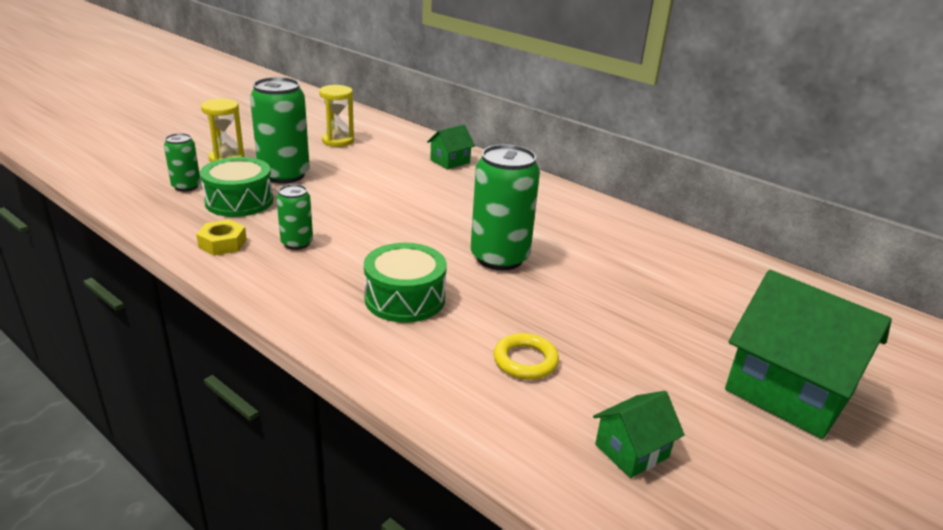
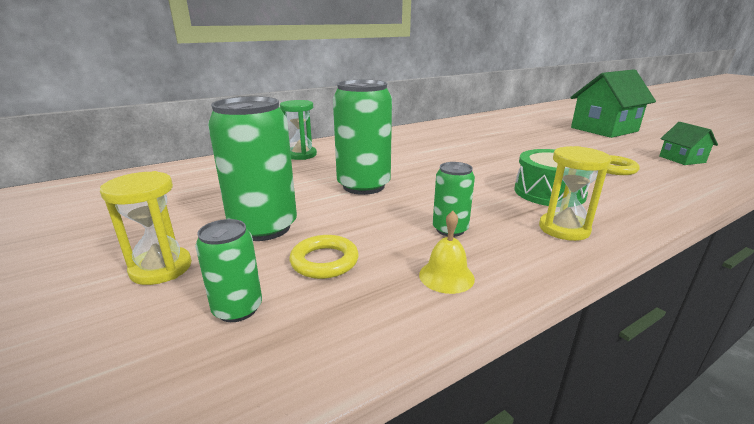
camera: 70 degrees left, 5 degrees down
(222, 243) = (446, 276): yellow nut -> yellow bell
(239, 201) = (324, 261): green drum -> yellow ring
(338, 141) = (193, 192): yellow hourglass -> yellow hourglass (564, 229)
(450, 161) = (301, 155): green house -> green hourglass
(499, 258) = (480, 159): green can -> green can (363, 186)

